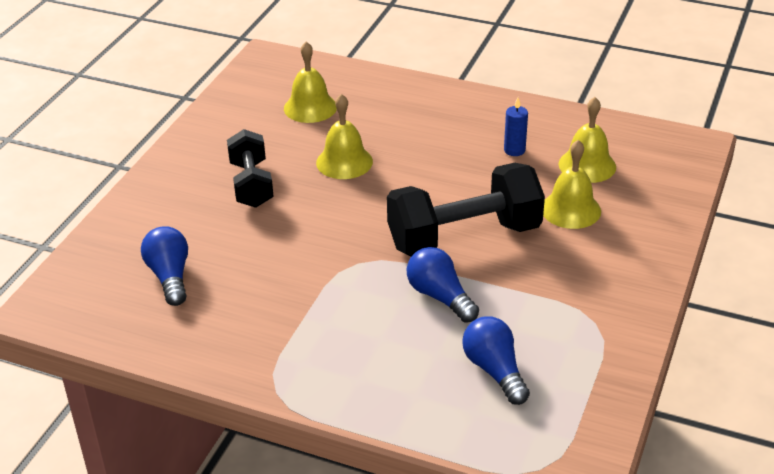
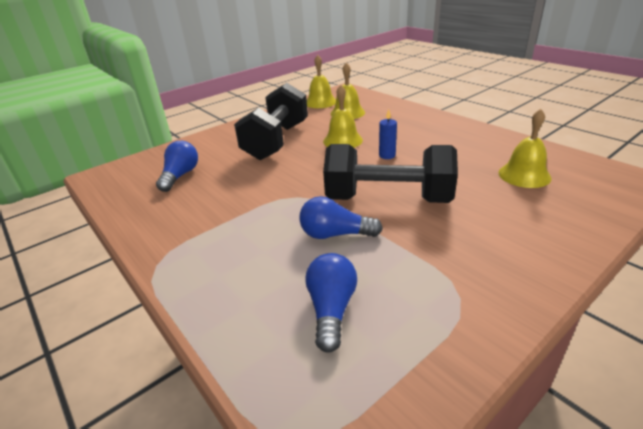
camera: 30 degrees right, 5 degrees down
(251, 184) = (276, 141): black dumbbell -> black dumbbell, size x1.64
(440, 296) = (335, 234): blue light bulb -> blue light bulb turned 75 degrees counterclockwise
(514, 150) = (468, 155): blue candle -> blue candle (387, 155)
(571, 209) = (491, 201): yellow bell -> yellow bell (320, 102)

